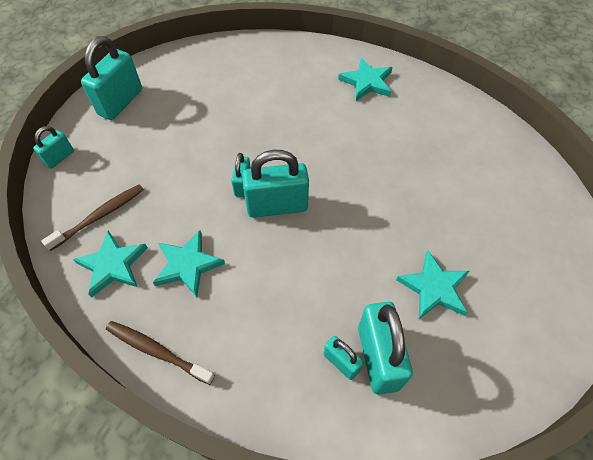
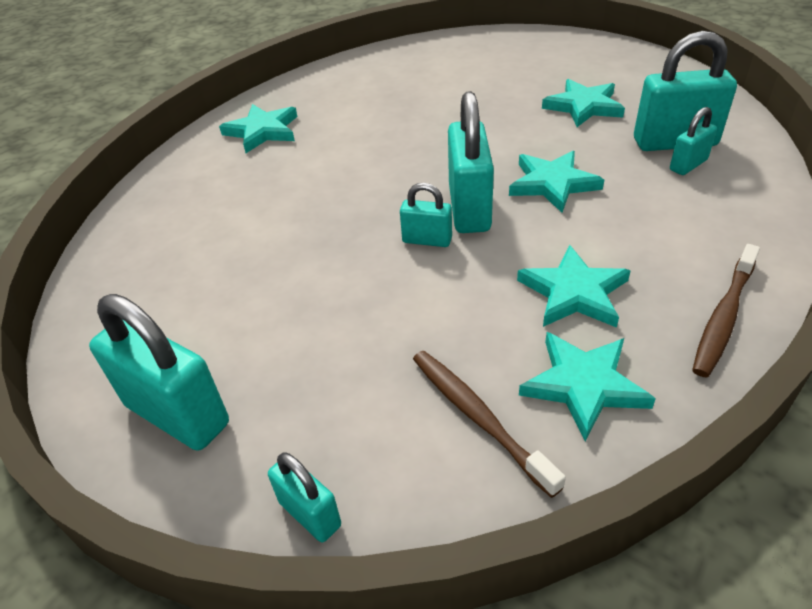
camera: 80 degrees left, 15 degrees down
(309, 258) = (552, 184): none -> turquoise star

